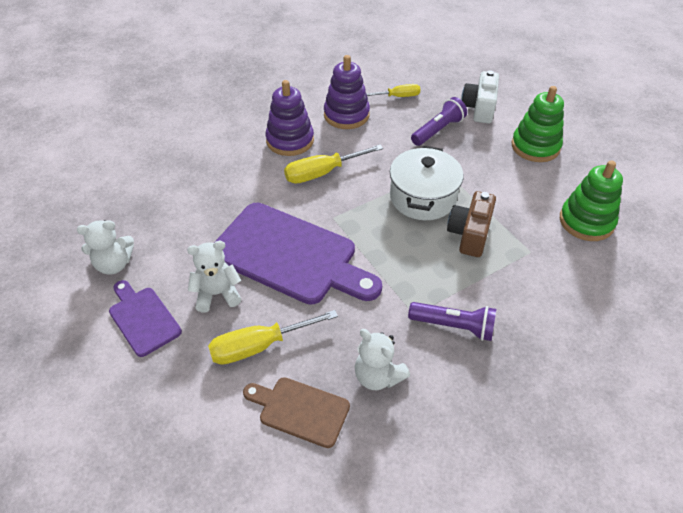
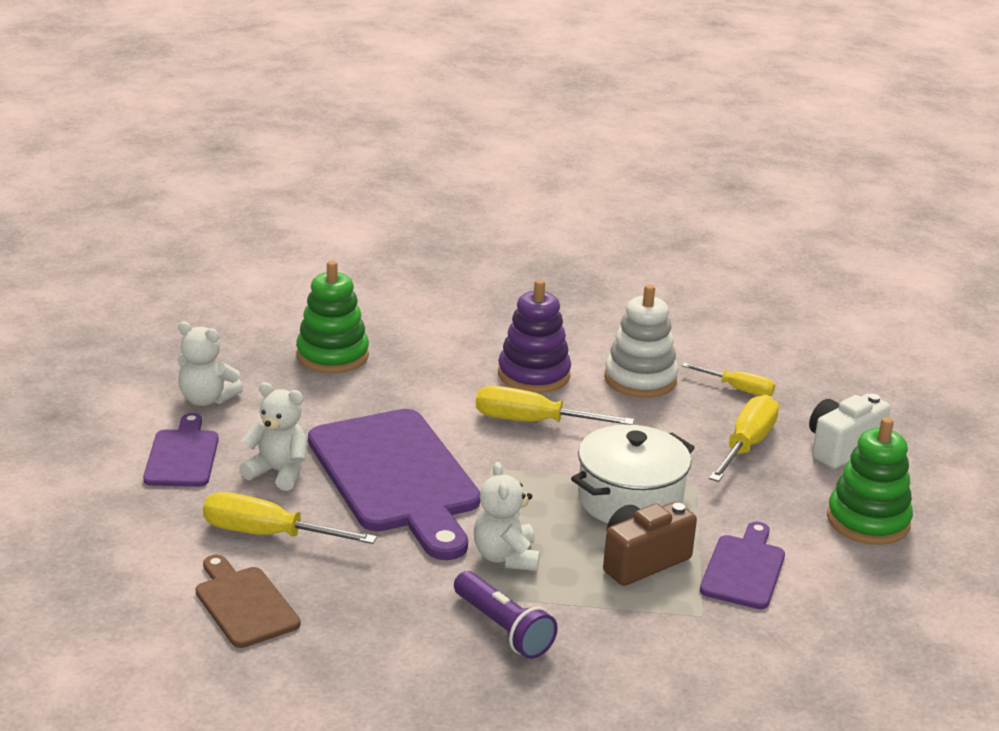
camera: 35 degrees right, 20 degrees down
(346, 115) = (640, 380): purple stacking toy -> white stacking toy
(378, 376) = (359, 622): white teddy bear -> white teddy bear (506, 557)
(438, 130) = (746, 445): purple flashlight -> yellow screwdriver
(518, 209) = (744, 569): none -> purple cutting board
(586, 221) = (827, 625): green stacking toy -> green stacking toy (332, 356)

